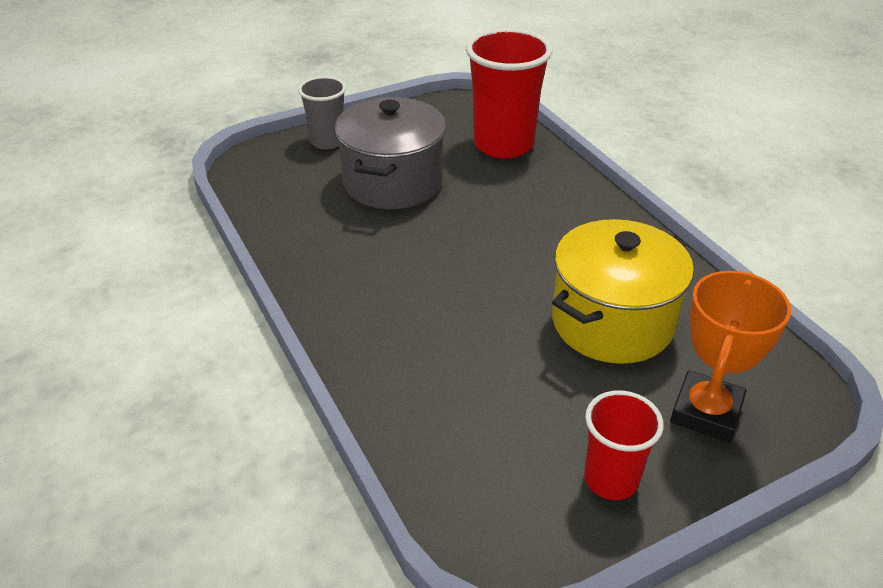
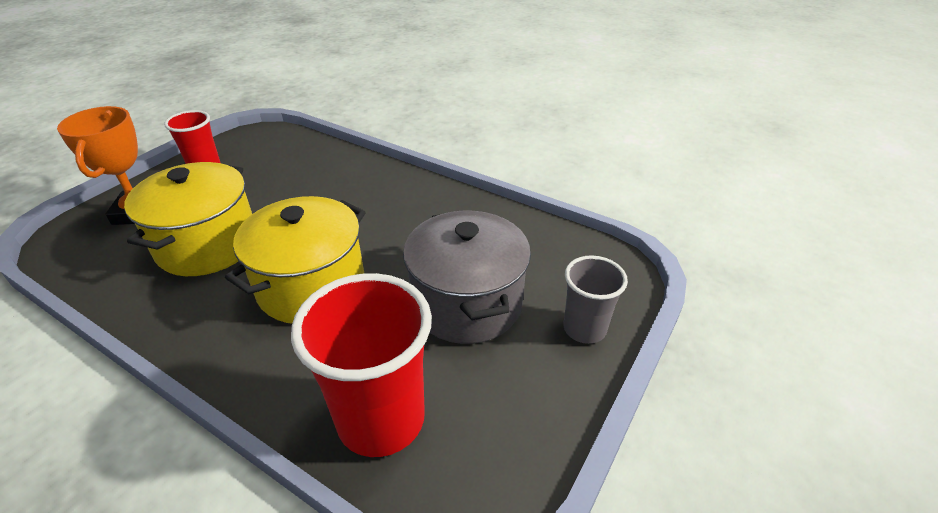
camera: 150 degrees right, 0 degrees up
(514, 239) = (311, 286): none -> yellow pot

